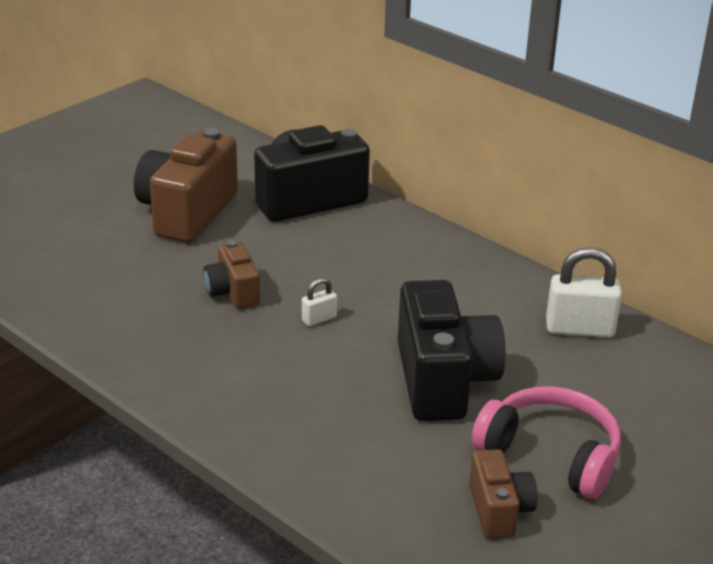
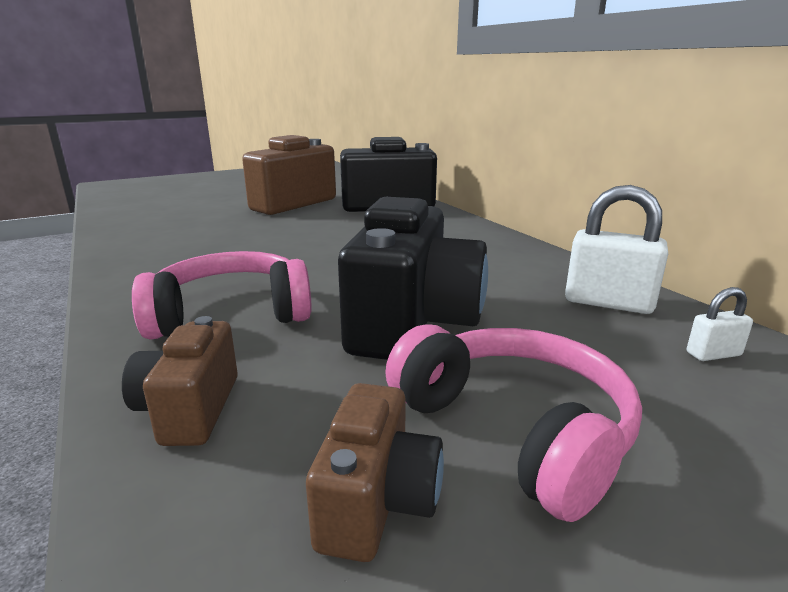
camera: 20 degrees right, 10 degrees down
(233, 292) = (269, 241): brown camera -> brown camera (189, 409)
(294, 399) = (231, 314): none -> pink headphones
(319, 319) = (325, 263): white padlock -> white padlock (713, 354)

